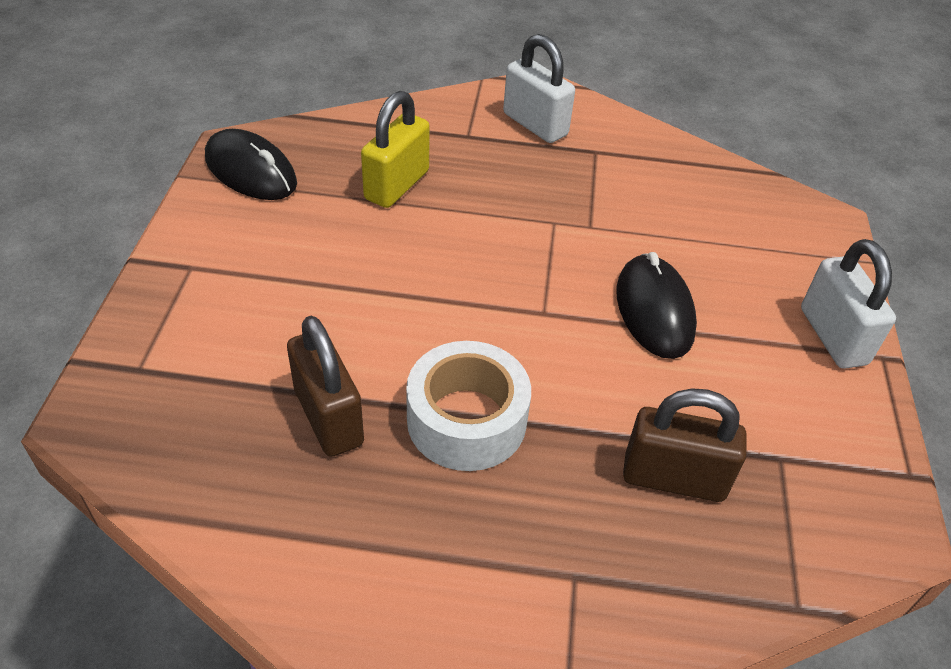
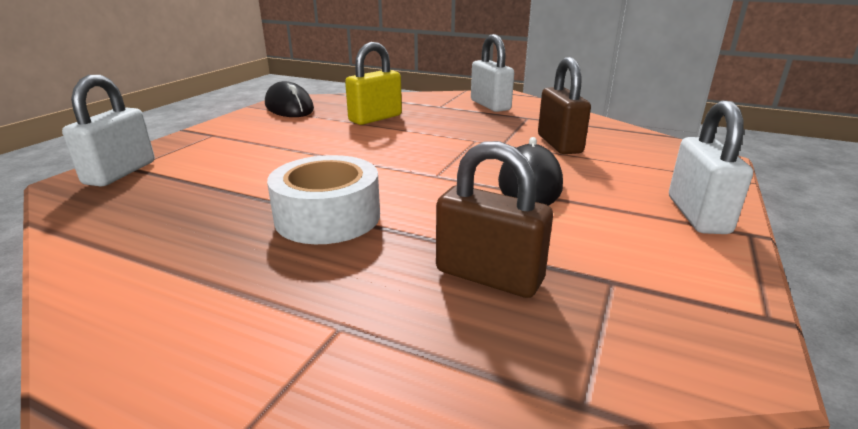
camera: 20 degrees right, 20 degrees down
(138, 385) = (120, 173): none -> white padlock
(328, 417) = (225, 202): brown padlock -> brown padlock (559, 144)

